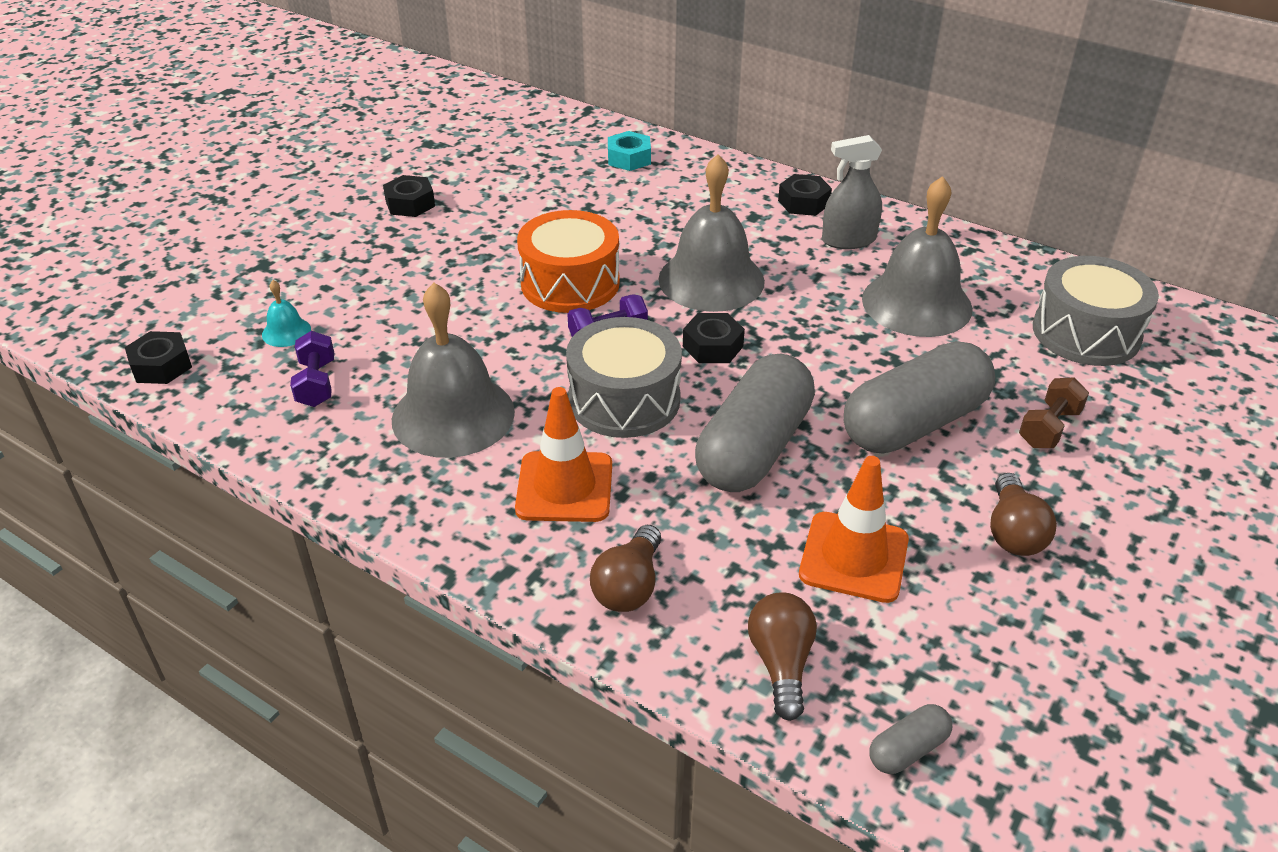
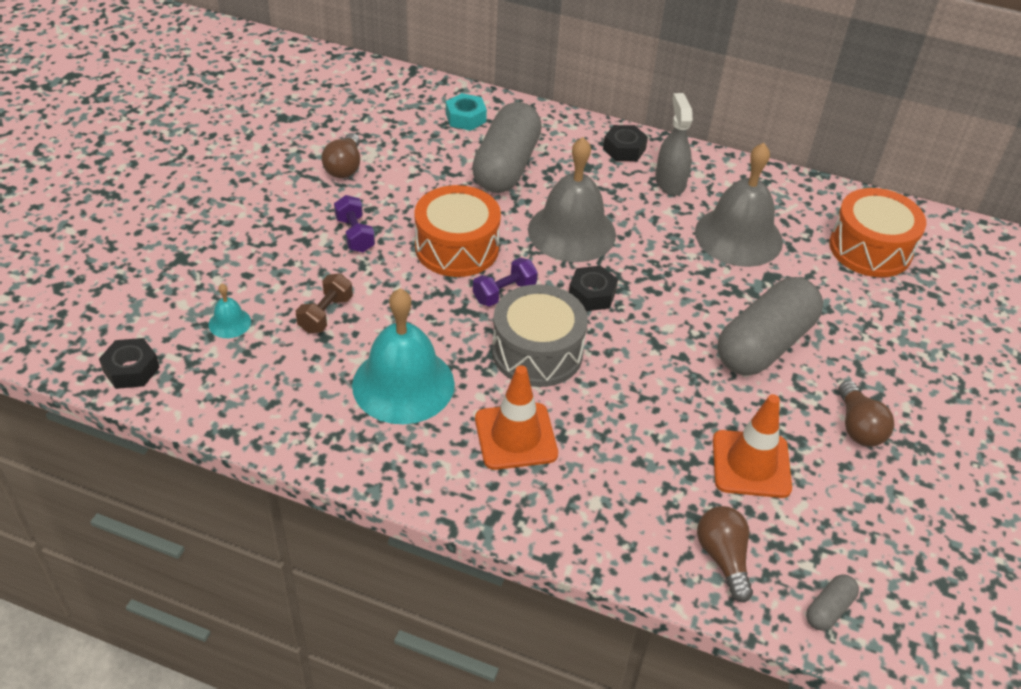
camera: 15 degrees left, 5 degrees up
(316, 383) = (276, 369): purple dumbbell -> purple dumbbell (355, 235)
(410, 204) = (290, 182): black nut -> none
(453, 415) = (403, 384): grey bell -> turquoise bell
(629, 586) = (593, 513): brown light bulb -> brown light bulb (344, 167)
(754, 448) = (651, 382): grey capsule -> grey capsule (506, 166)
(848, 240) = (670, 182): grey spray bottle -> grey spray bottle turned 105 degrees clockwise
(1049, 428) = (862, 336): brown dumbbell -> brown dumbbell (325, 314)
(1086, 333) = (870, 249): grey drum -> orange drum

